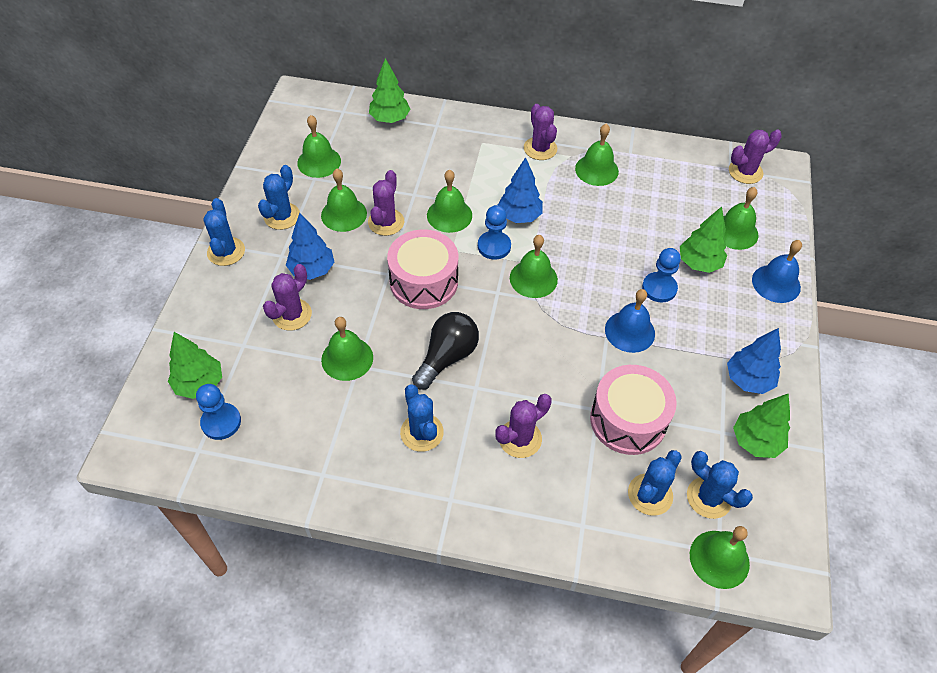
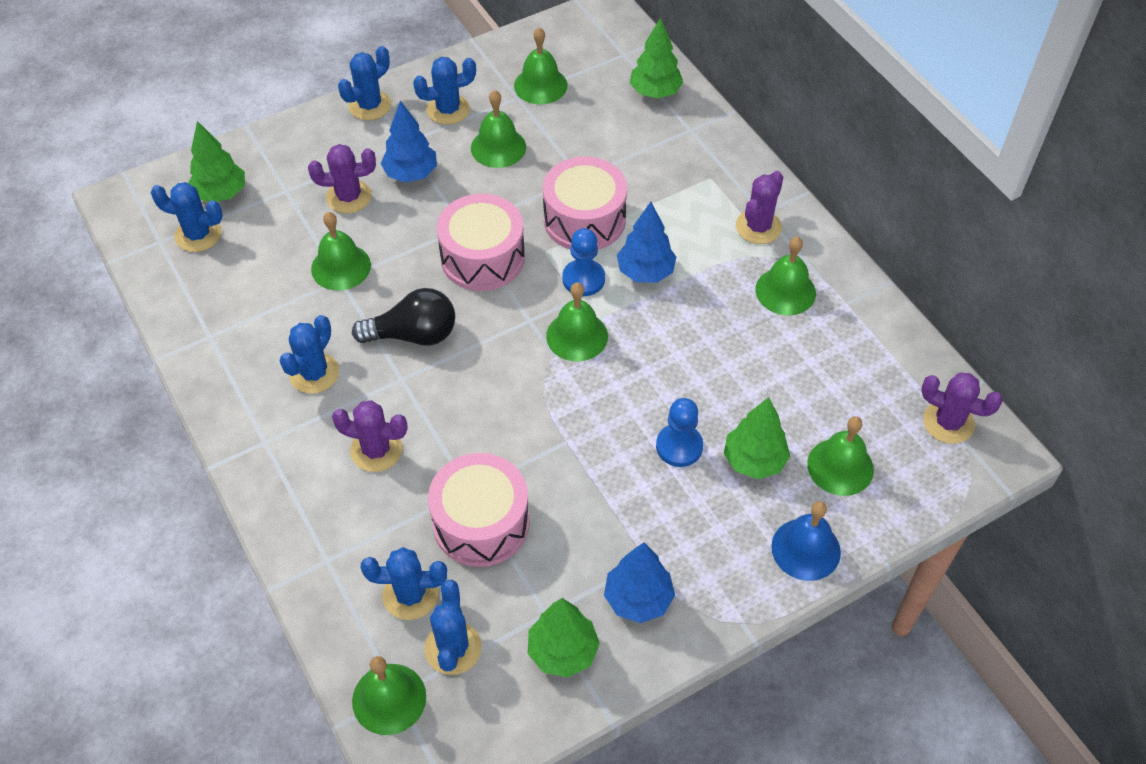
camera: 50 degrees right, 0 degrees up
(221, 422) = (198, 235): blue pawn -> blue cactus
(386, 222) = (522, 182): purple cactus -> none
(449, 215) = (584, 220): green bell -> pink drum
(629, 331) = (594, 456): blue bell -> none

